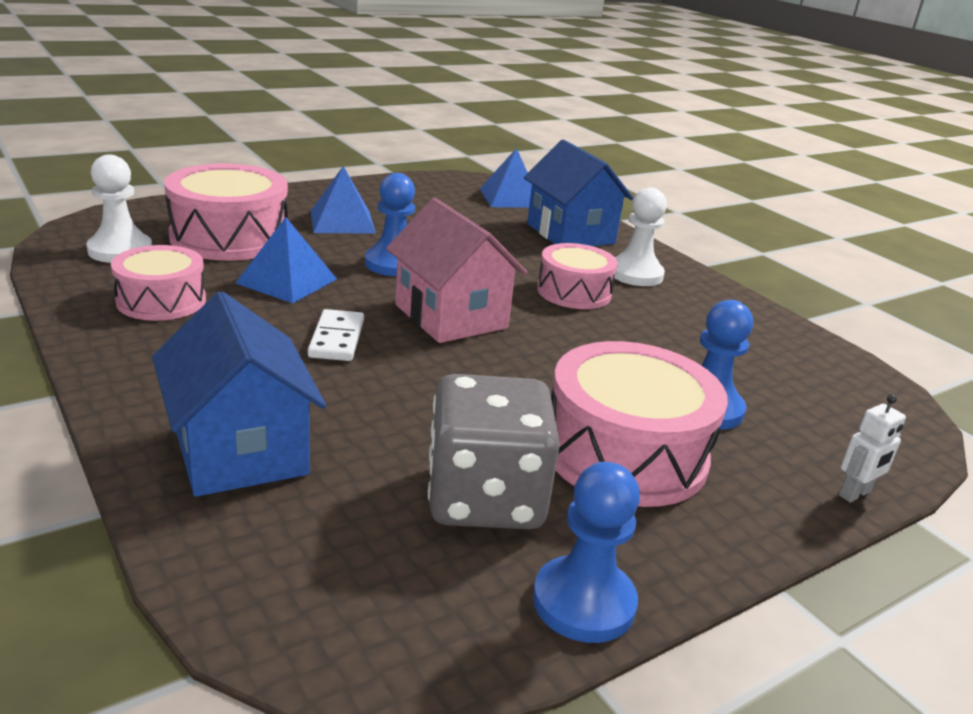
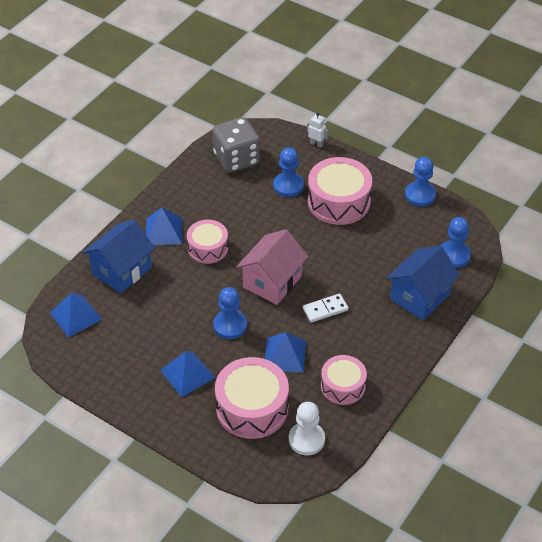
camera: 110 degrees left, 20 degrees up
(305, 563) = (454, 255): none -> blue pawn
(485, 498) = (393, 228): grey dice -> grey dice (236, 159)
(635, 274) = (164, 231): white pawn -> blue pyramid

